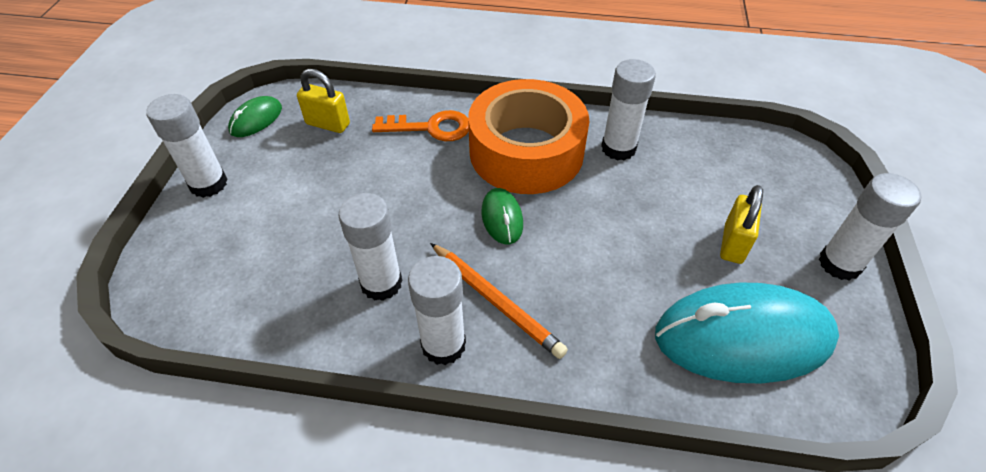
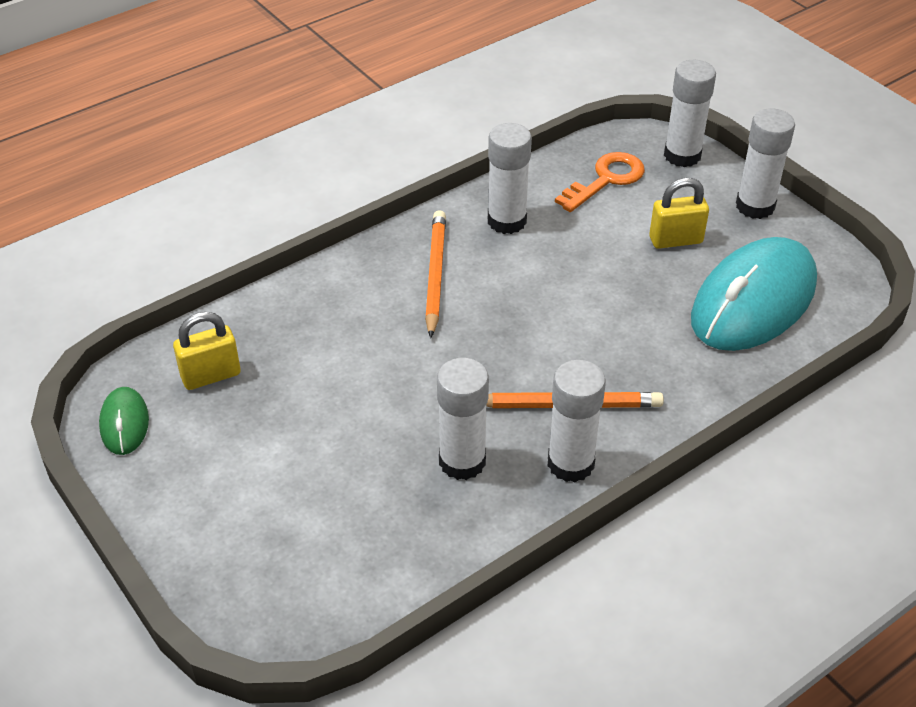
camera: 45 degrees left, 5 degrees down
(208, 184) = (172, 511): white glue stick -> white glue stick (682, 155)
(430, 128) = (320, 311): orange key -> orange key (606, 180)
(502, 218) = (489, 342): green mouse -> none
(526, 152) = (436, 274): orange tape -> orange pencil
(733, 244) = (675, 240): yellow padlock -> yellow padlock turned 75 degrees counterclockwise

